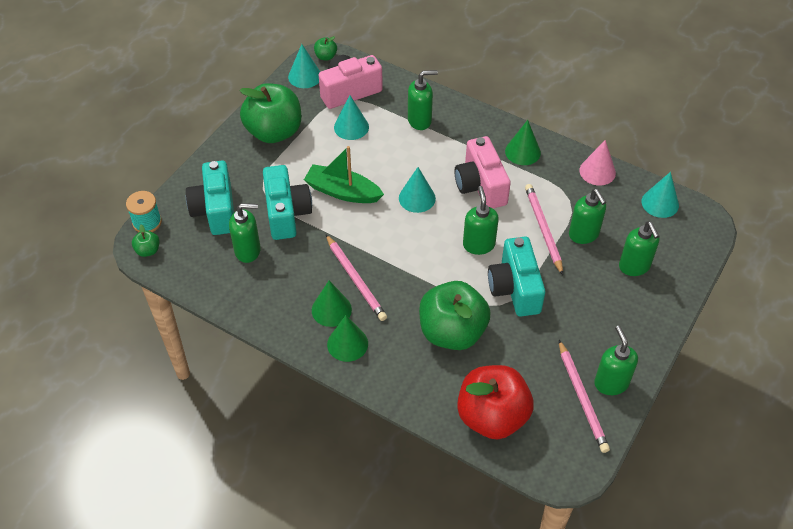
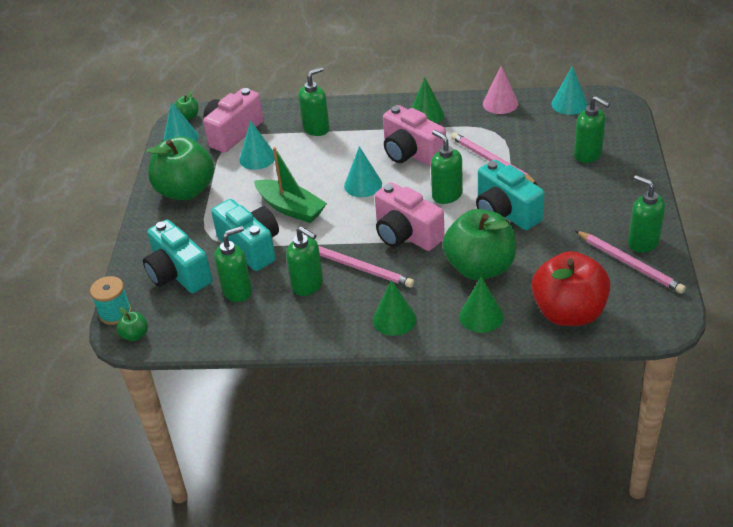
camera: 25 degrees left, 10 degrees down
(331, 309) = (357, 300): green cone -> green cone (481, 316)
(343, 192) = (291, 208): green boat -> green boat turned 135 degrees counterclockwise
(416, 267) = (406, 234): none -> pink camera
(584, 234) = (528, 150): green soap dispenser -> green soap dispenser (308, 285)

